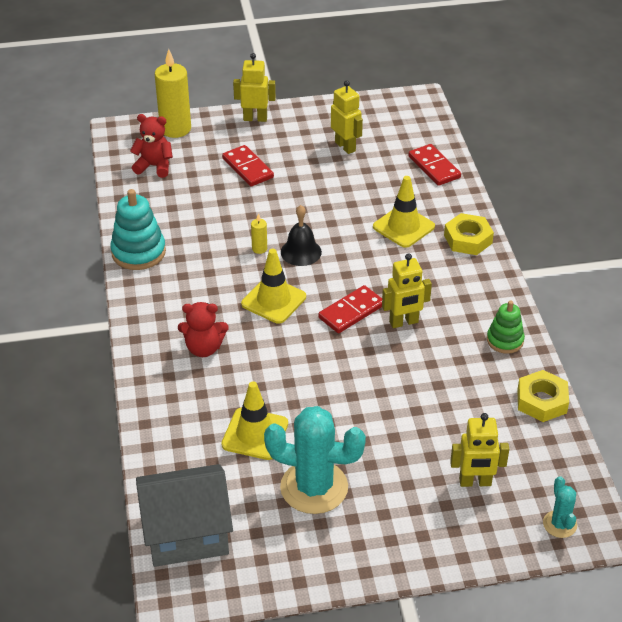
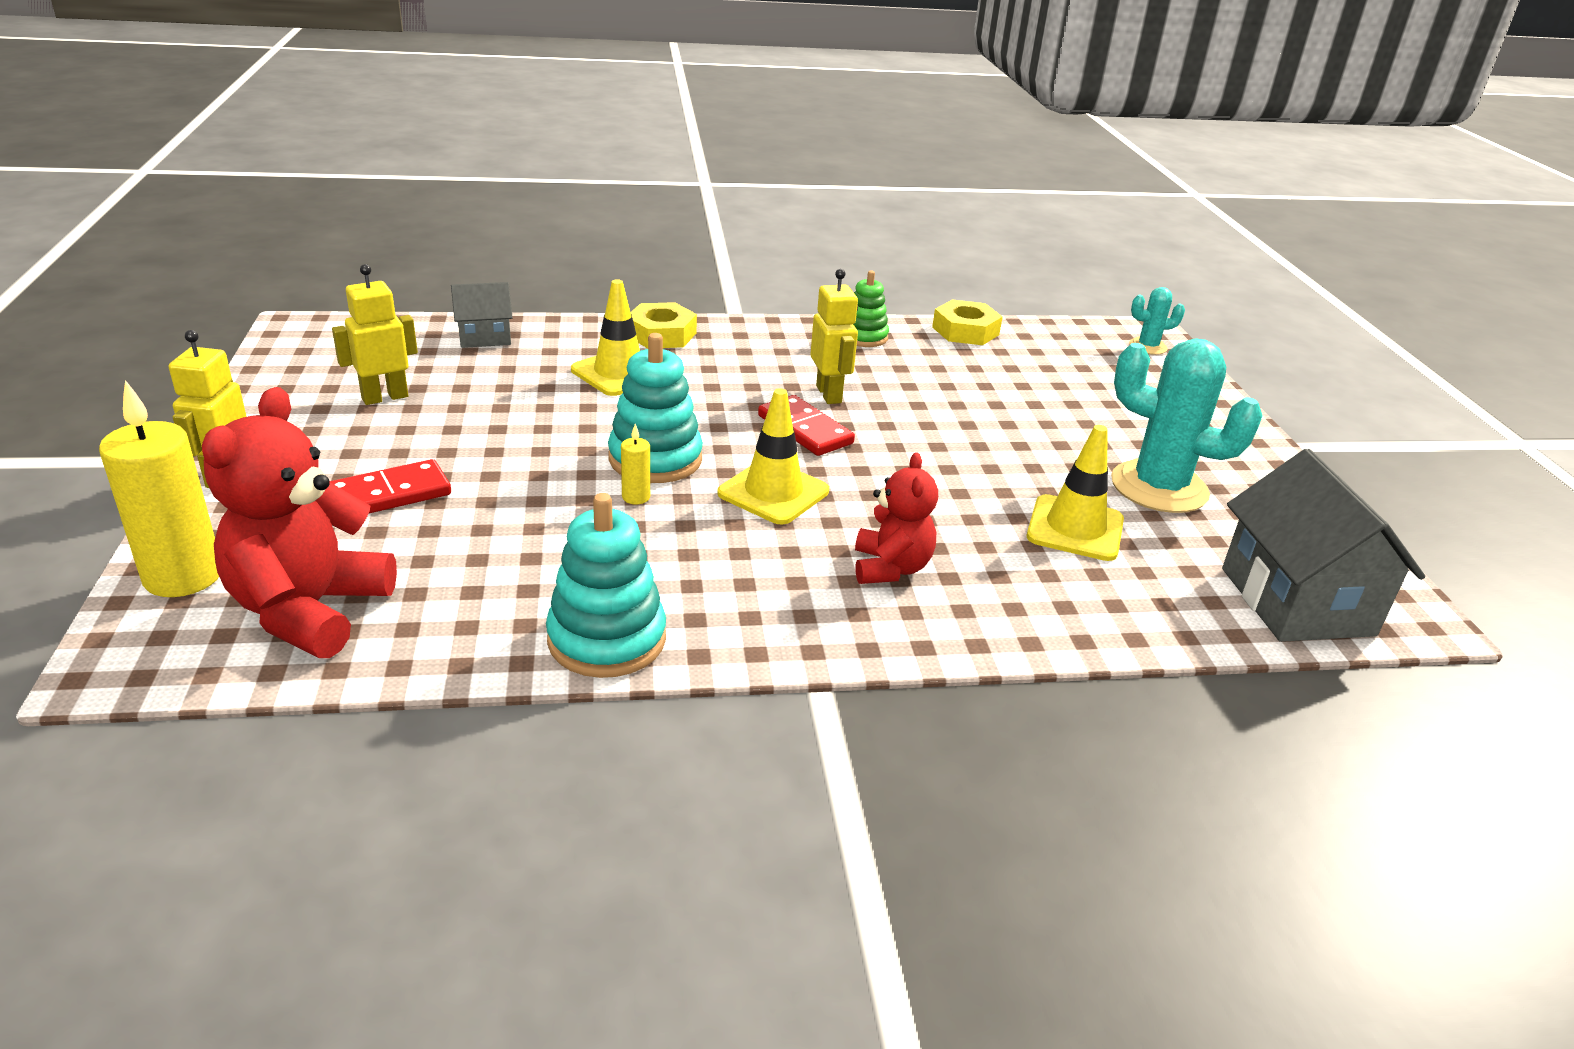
camera: 90 degrees left, 10 degrees down
(154, 166) = (309, 610): red teddy bear -> red teddy bear, size x1.67
(301, 252) = (655, 459): black bell -> turquoise stacking toy
(314, 487) = (1159, 487): turquoise cactus -> turquoise cactus turned 75 degrees counterclockwise
(434, 167) = (484, 337): red domino -> grey house
(475, 482) = (1106, 382): yellow robot -> none

